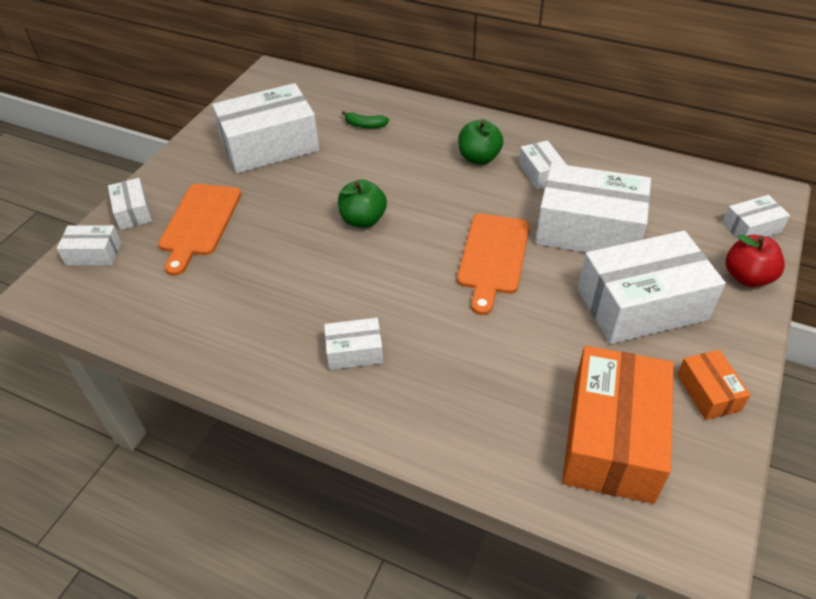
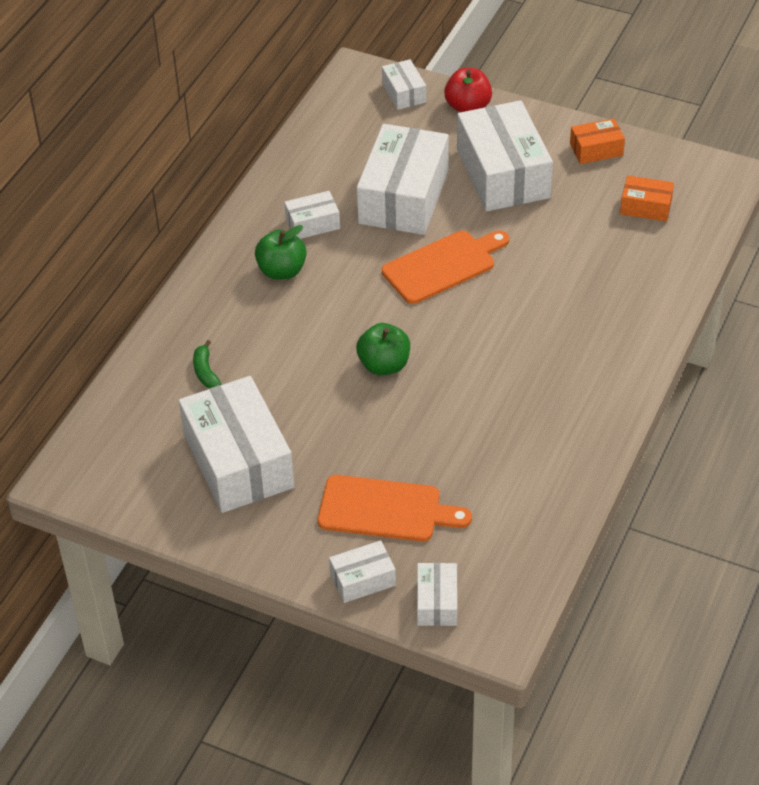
camera: 90 degrees left, 0 degrees up
(354, 352) = (569, 363): white box -> none
(365, 125) = (205, 371): green banana -> green banana turned 150 degrees clockwise
(493, 257) = (443, 266): orange cutting board -> orange cutting board turned 45 degrees counterclockwise
(612, 439) = (646, 207): orange box -> orange box, size x0.48

